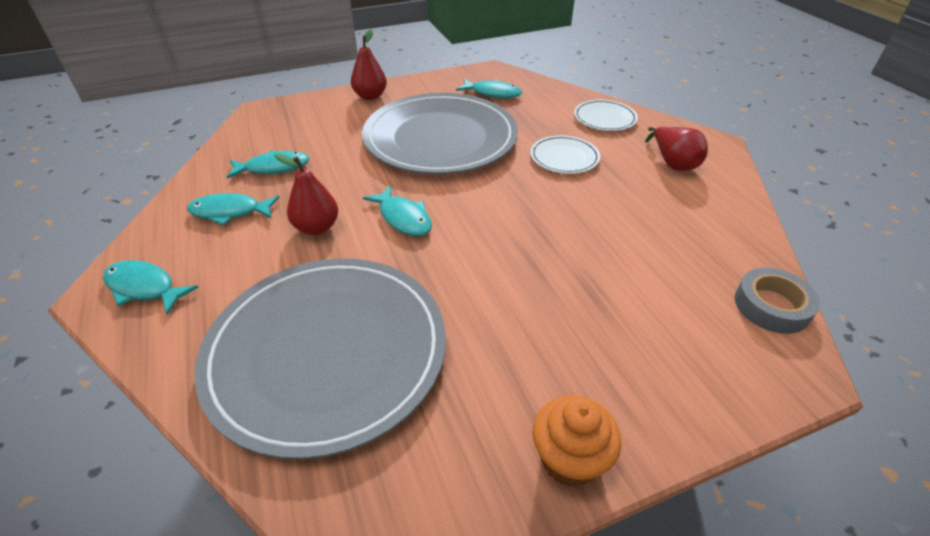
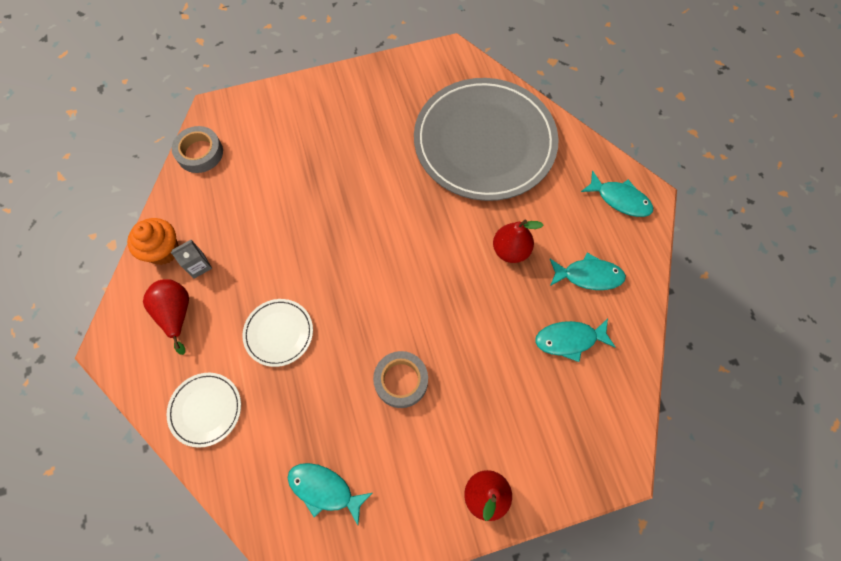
camera: 175 degrees left, 25 degrees up
(403, 218) = (440, 256): turquoise fish -> none
(440, 138) = (401, 381): grey plate -> grey tape
(569, 459) = (359, 79): orange cupcake -> orange cupcake (163, 250)
(678, 196) = (198, 266): none -> grey carton

